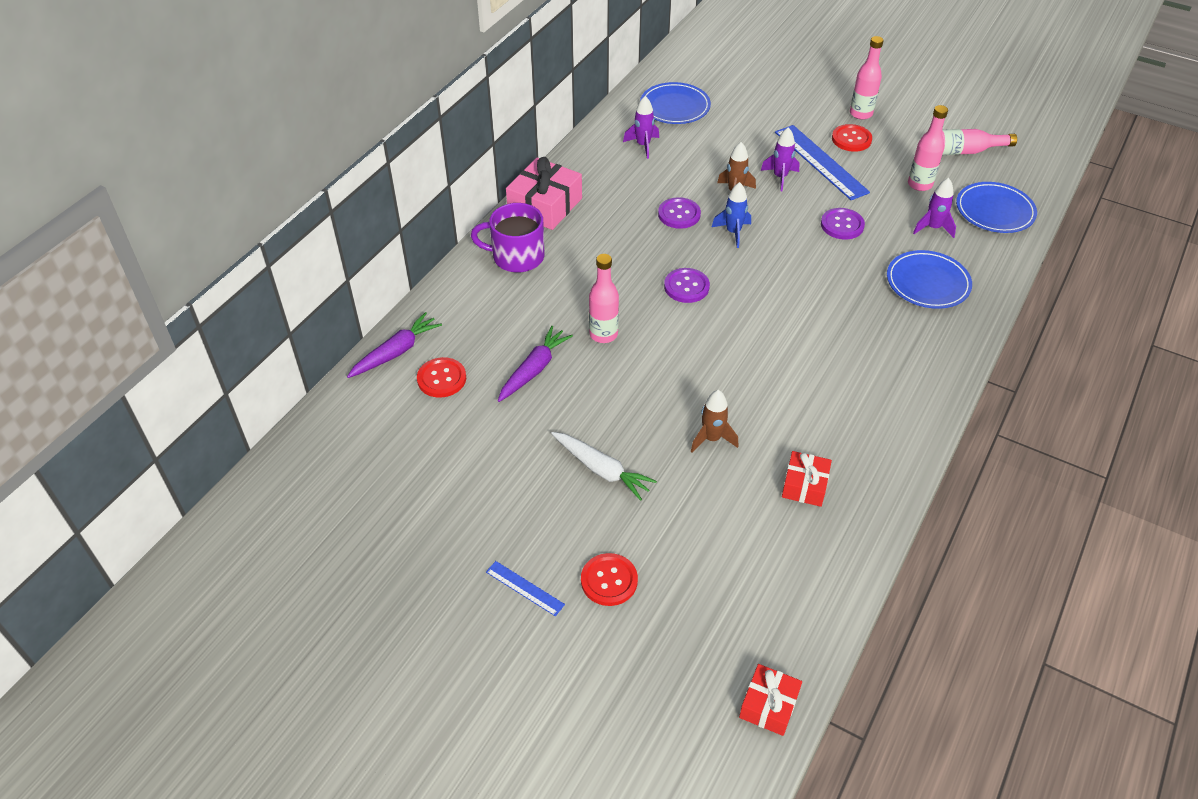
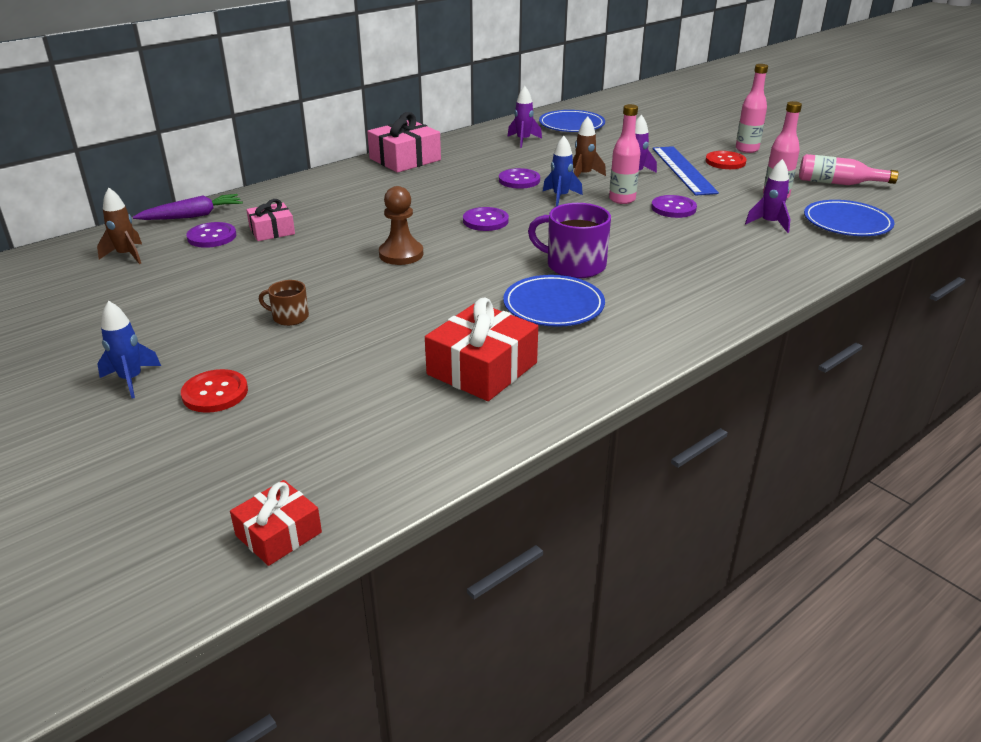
camera: 20 degrees right, 15 degrees down
(441, 379) = (212, 237): red button -> purple button
(494, 354) = (272, 231): none -> pink gift
(517, 256) = (351, 182): purple mug -> purple mug (574, 265)
(524, 588) = (131, 380): blue ruler -> blue rocket
(534, 369) = (296, 245): purple carrot -> none
(602, 470) = (289, 317): white carrot -> brown mug
(603, 334) = (380, 235): pink bottle -> pink bottle (622, 199)
(641, 357) = (401, 254): none -> brown pawn
(712, 439) = (416, 317): brown rocket -> brown rocket (126, 255)
(805, 485) = (482, 369): red gift -> red gift, size x1.68
(927, 283) = (736, 256): blue plate -> blue plate (553, 306)

